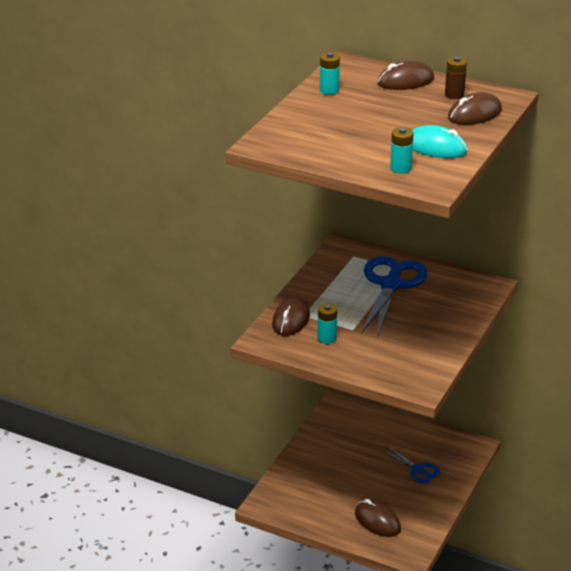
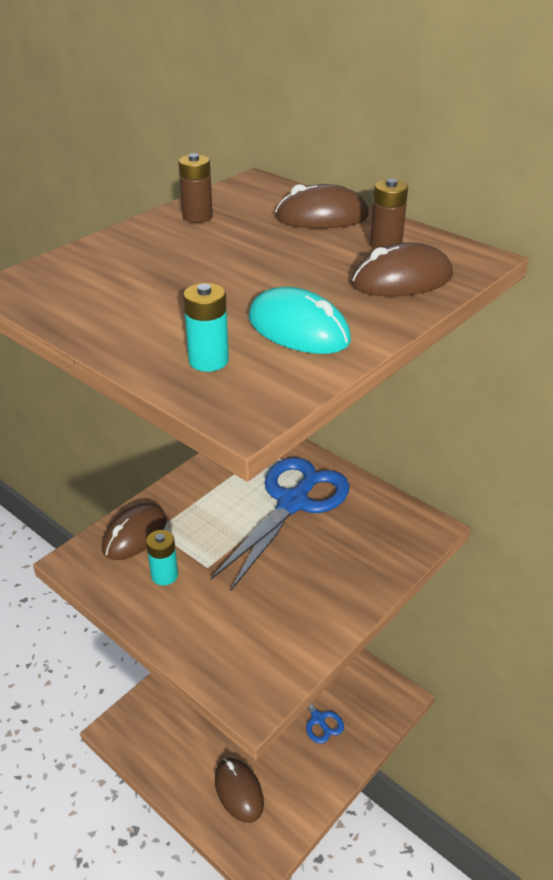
camera: 15 degrees right, 5 degrees up
(329, 90) = (197, 217): turquoise battery -> brown battery

